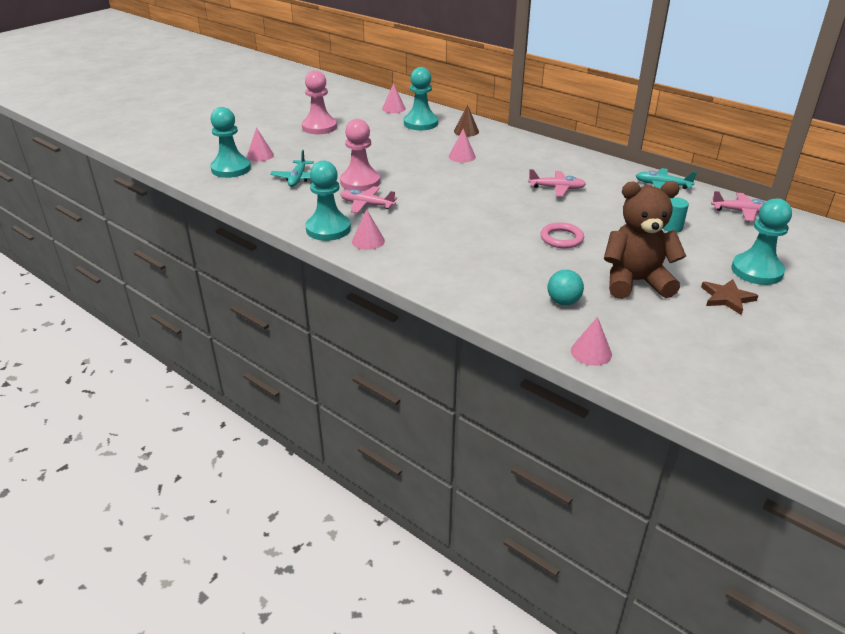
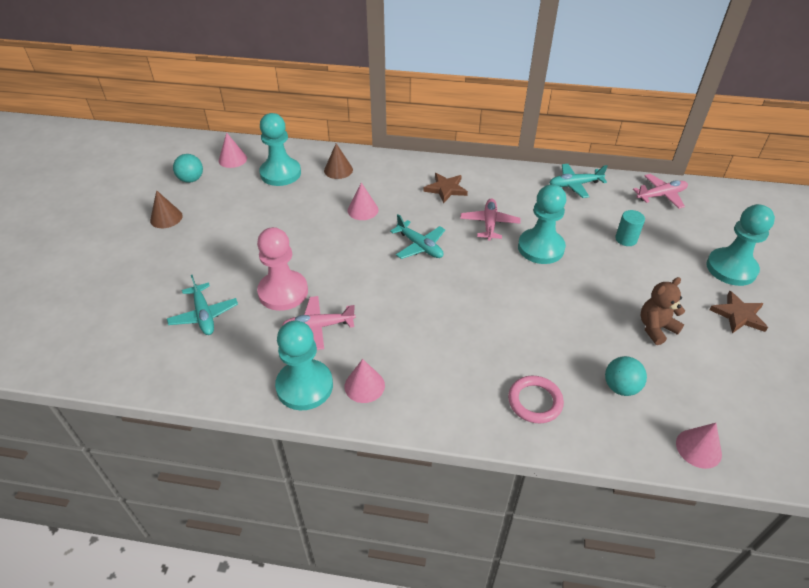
camera: 30 degrees left, 10 degrees up
(231, 169) = (103, 331): turquoise pawn -> turquoise pawn (540, 248)
(260, 155) = (125, 292): pink cone -> none
(319, 127) = (166, 218): pink pawn -> brown cone
(354, 112) = (191, 179): none -> turquoise ball
(485, 186) = (420, 246): none -> turquoise plane
(542, 161) = (446, 189): none -> brown star
(557, 188) = (489, 223): pink plane -> pink plane turned 60 degrees counterclockwise
(561, 238) = (548, 295): pink ring -> pink ring (535, 401)
(635, 282) = (656, 328): brown teddy bear -> brown teddy bear, size x0.55

